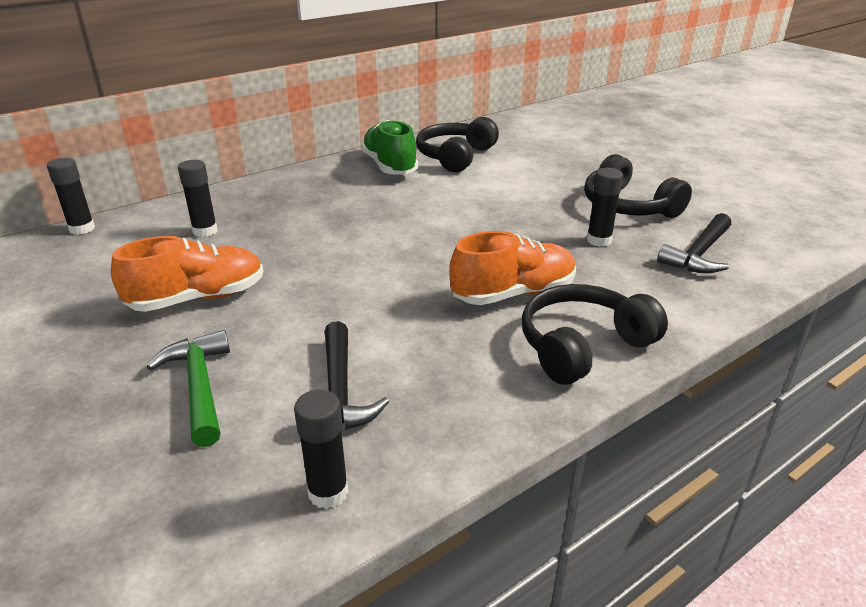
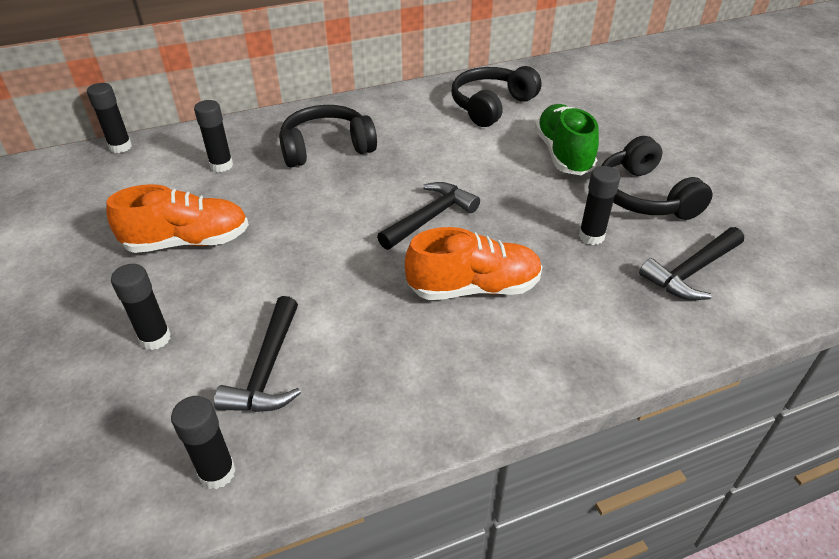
camera: 15 degrees right, 10 degrees up
(199, 386) = (155, 338): green hammer -> black glue stick
(389, 166) = (420, 110): green shoe -> green shoe (563, 154)
(443, 246) = (430, 218): none -> black hammer
(583, 346) = (514, 364): black headphones -> black headphones (326, 148)

